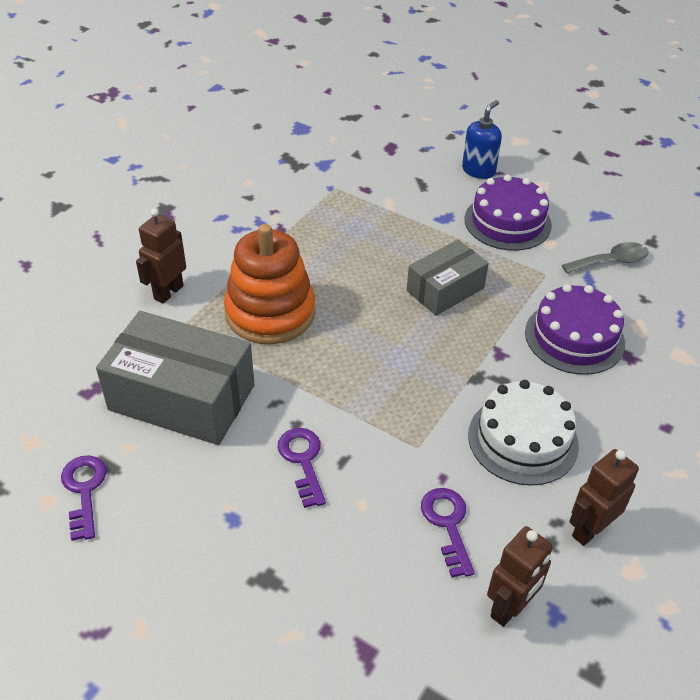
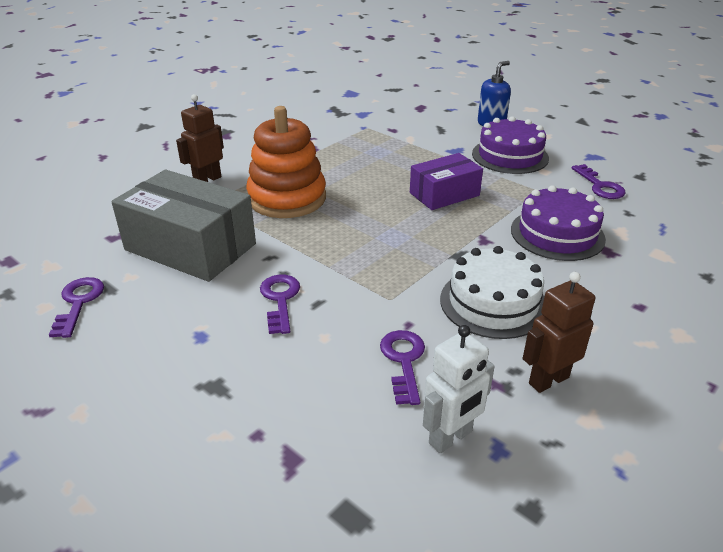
camera: 10 degrees right, 10 degrees down
(445, 289) = (444, 194): grey box -> purple box
(509, 608) = (451, 438): brown robot -> white robot
(611, 261) = (600, 186): grey spoon -> purple key

